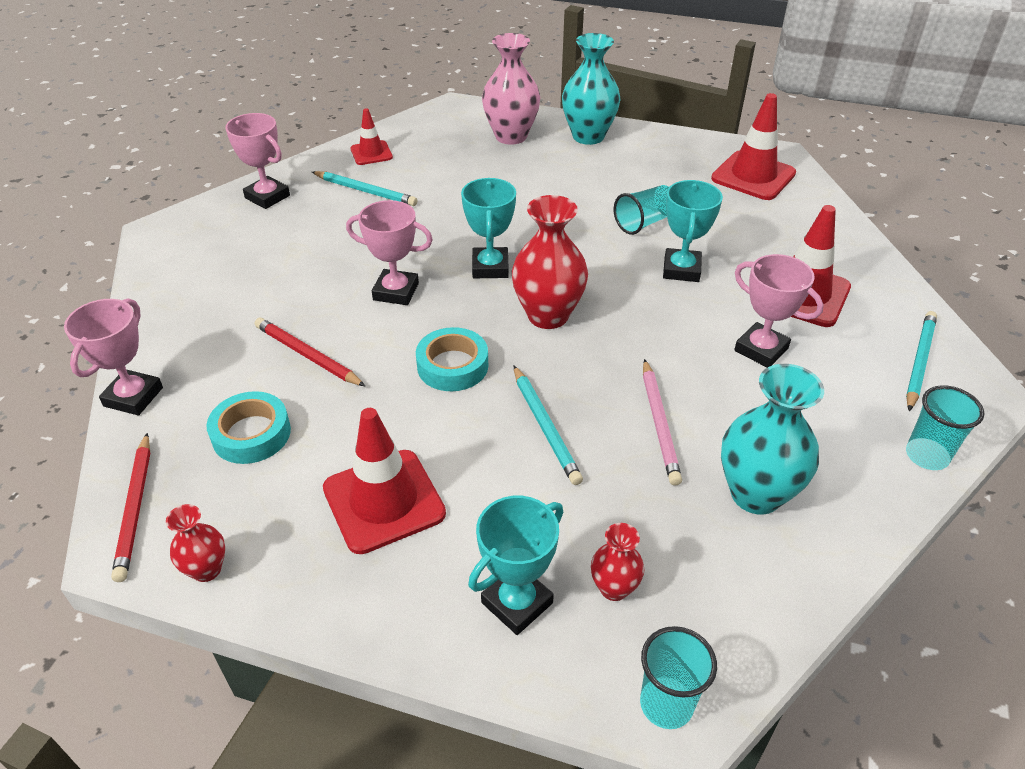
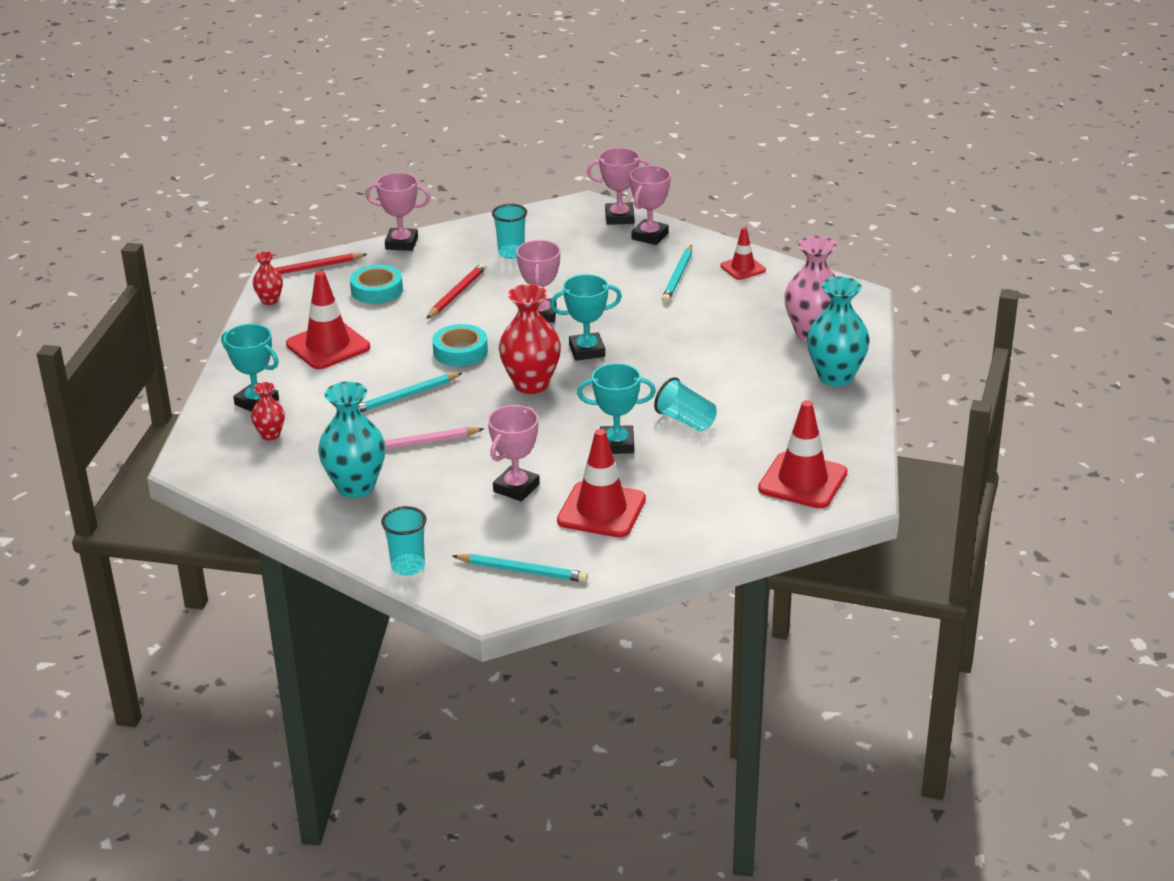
camera: 80 degrees right, 10 degrees down
(210, 211) = (619, 217): none -> pink trophy
(666, 704) = (193, 458): turquoise cup -> turquoise cup (511, 253)

